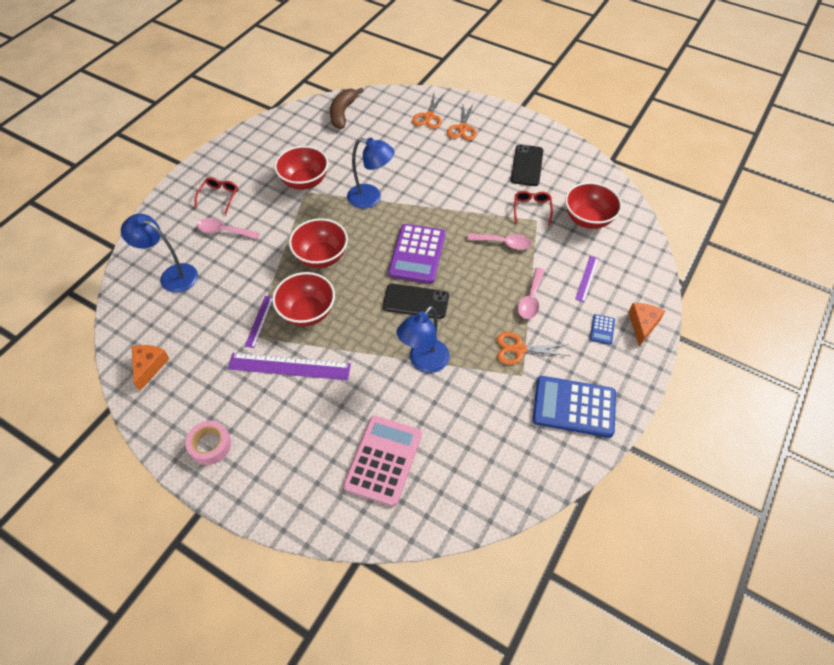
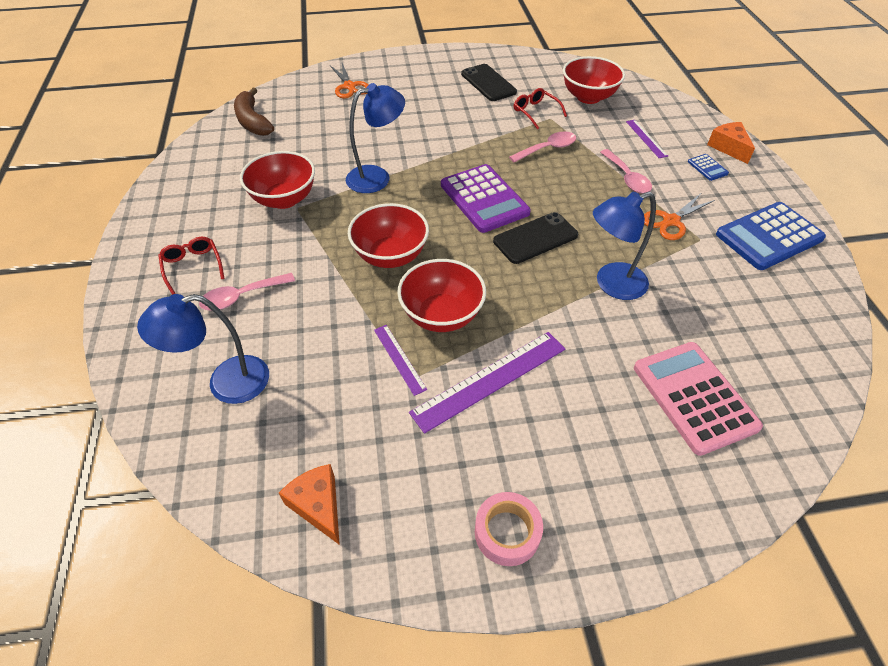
camera: 40 degrees left, 5 degrees down
(424, 362) = (611, 284): blue lamp -> blue lamp turned 75 degrees clockwise
(462, 128) = (394, 81): orange scissors -> none

